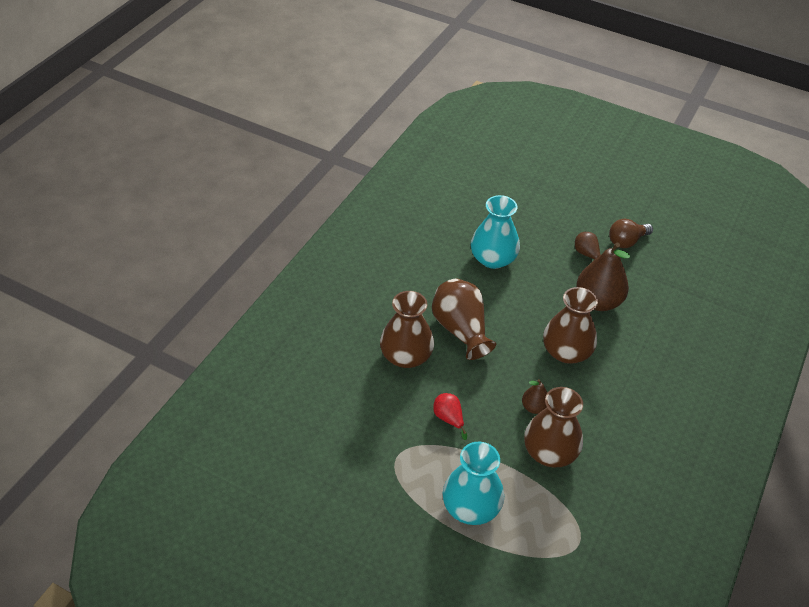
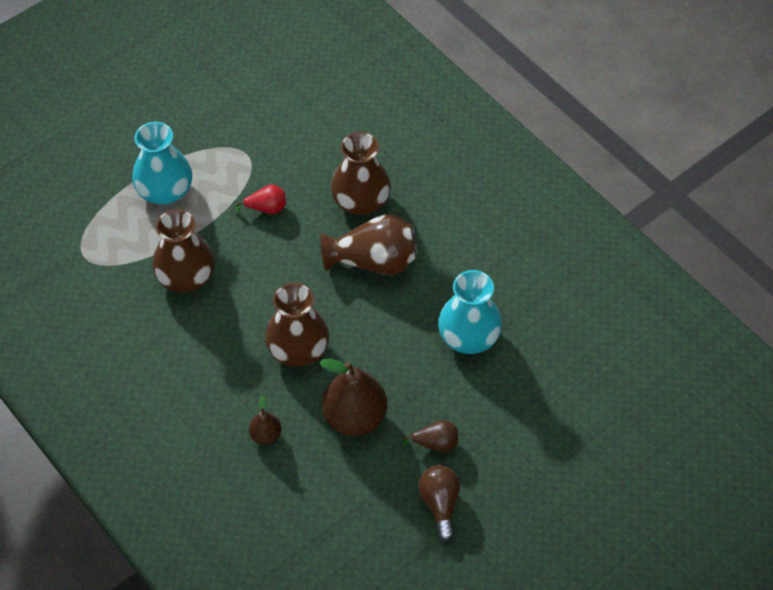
camera: 115 degrees right, 10 degrees up
(534, 407) = (243, 286): brown pear -> brown pear (266, 435)

